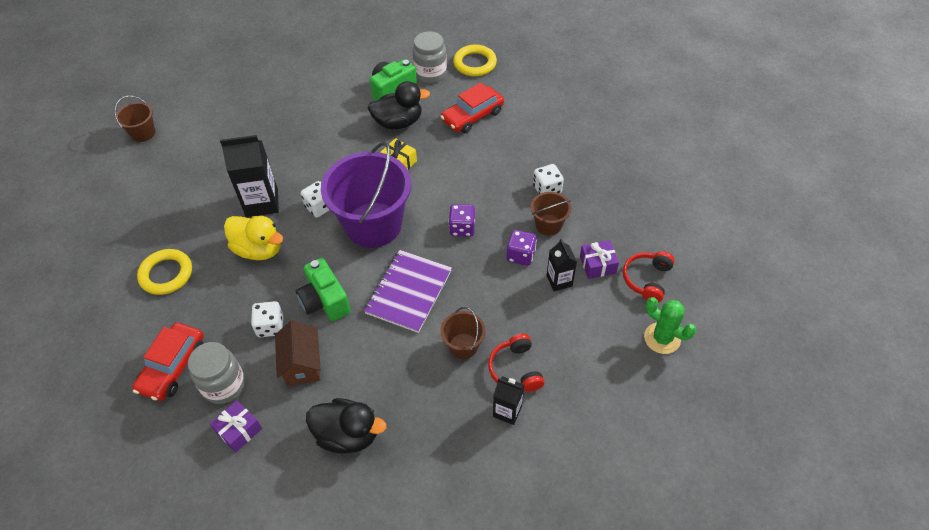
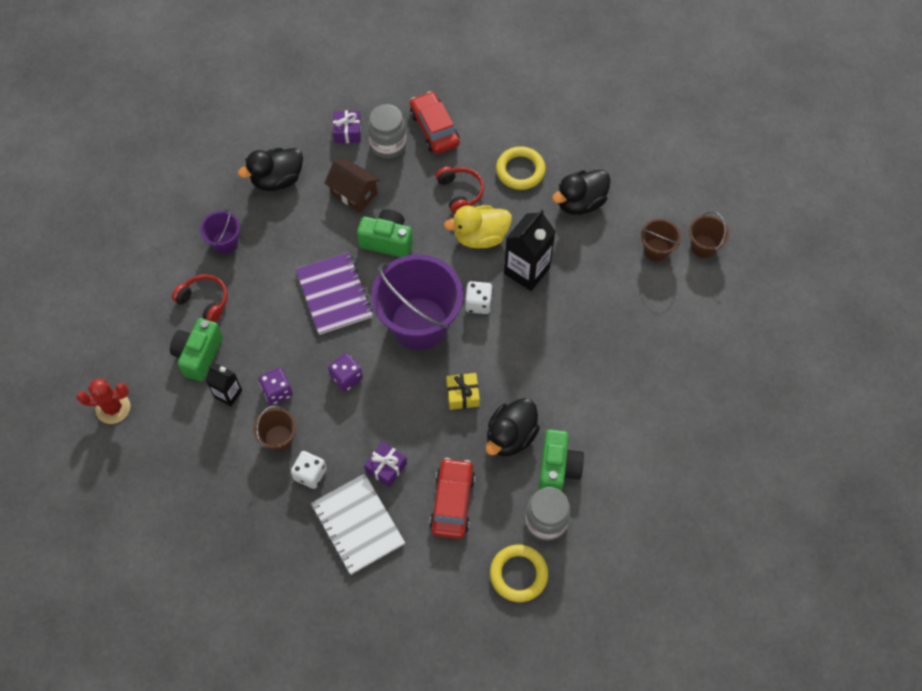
camera: 135 degrees right, 10 degrees up
(165, 217) = (580, 203): none -> black duck
(270, 326) = (404, 197): white dice -> none
(451, 411) = (225, 242): none -> purple bucket
(463, 346) = (256, 288): brown bucket -> brown bucket (656, 250)
(507, 411) = (187, 270): black carton -> none
(543, 143) = (358, 524): none -> white notebook
(558, 327) = (199, 355): none -> green camera
(597, 265) = (208, 433): purple gift -> purple gift (386, 467)
(647, 279) = (158, 451): red headphones -> red headphones (460, 193)
(662, 338) = (113, 408): green cactus -> red cactus

